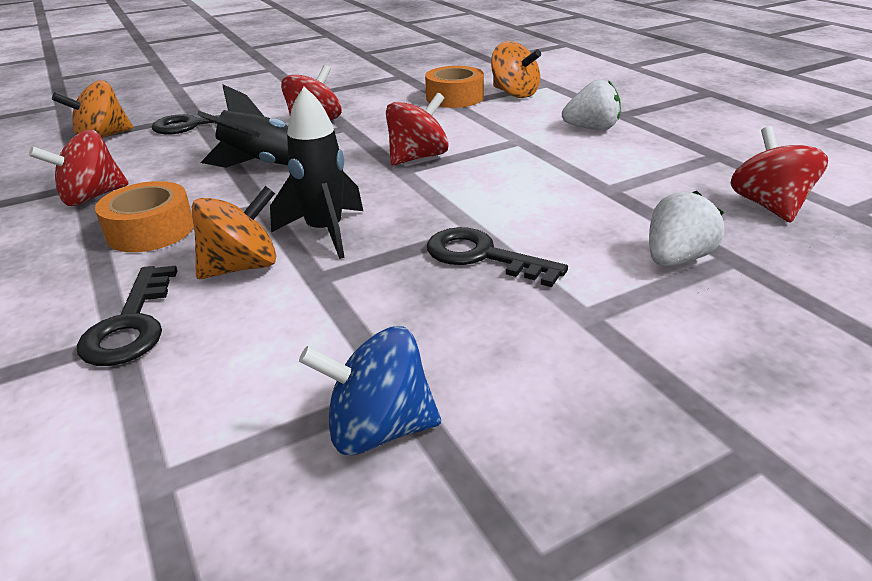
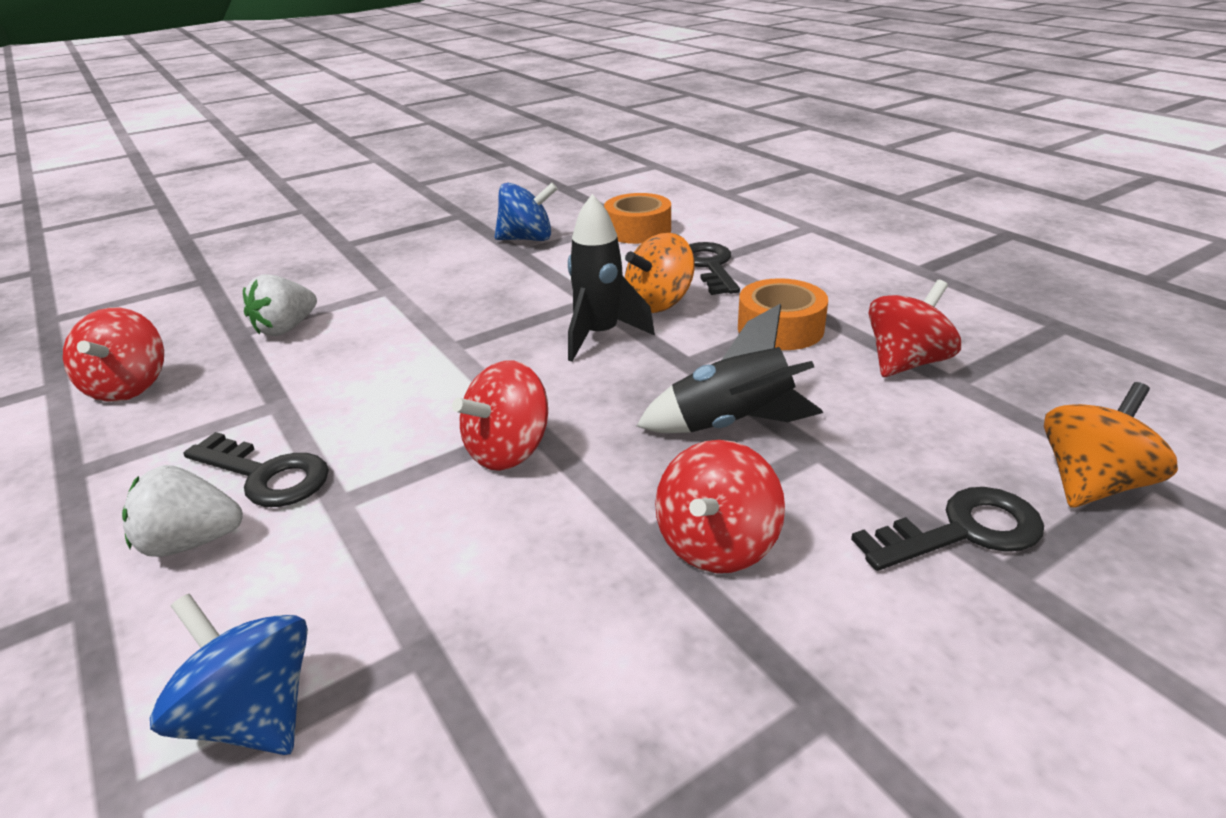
camera: 175 degrees right, 0 degrees up
(454, 98) = (415, 685): orange tape -> orange tape (638, 230)
(483, 256) = (450, 322): black key -> black key (265, 475)
(514, 94) = (253, 715): orange spinning top -> blue spinning top

